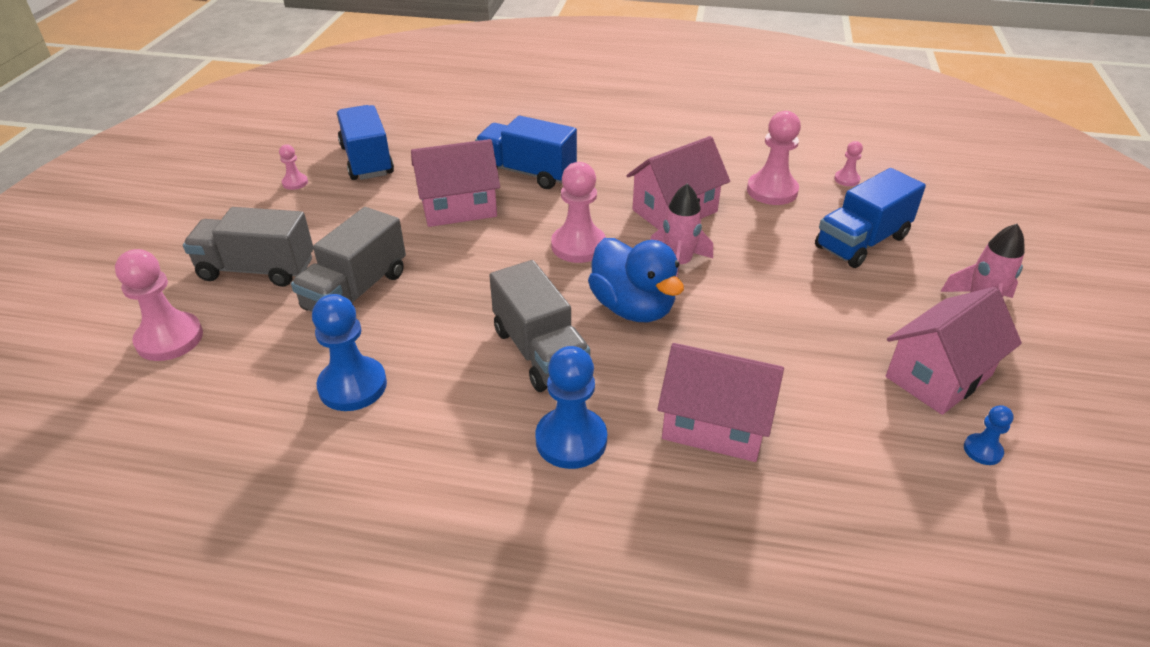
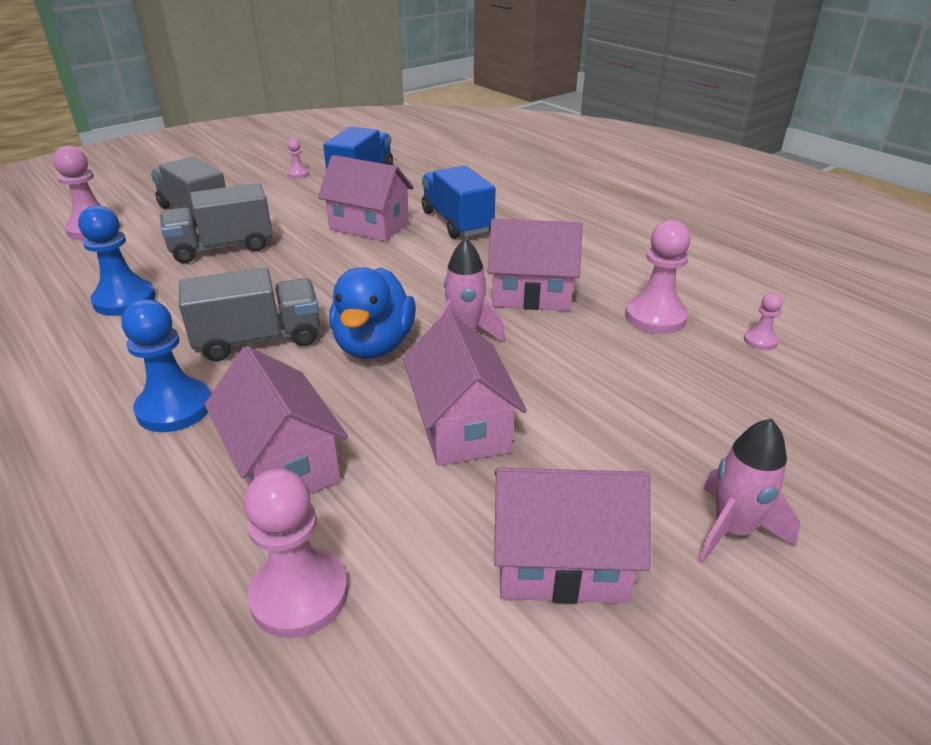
camera: 40 degrees right, 5 degrees down
(540, 352) = (259, 340): grey truck -> grey truck turned 120 degrees counterclockwise
(578, 246) = (409, 285): pink pawn -> pink pawn (299, 594)
(776, 331) = (461, 426): none -> pink house
(861, 242) = (682, 400): blue truck -> none
(982, 450) = (487, 664): blue pawn -> none

